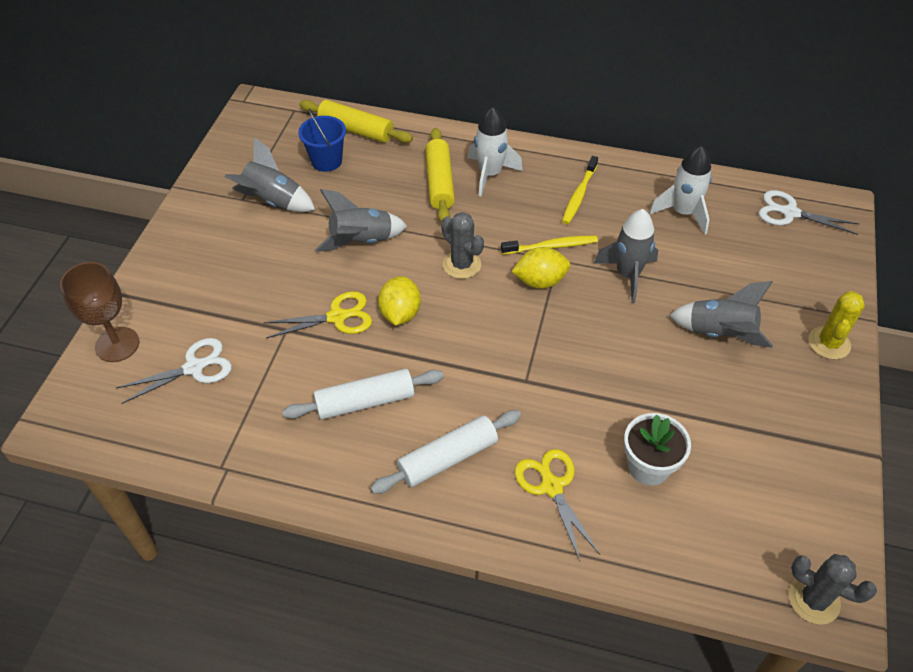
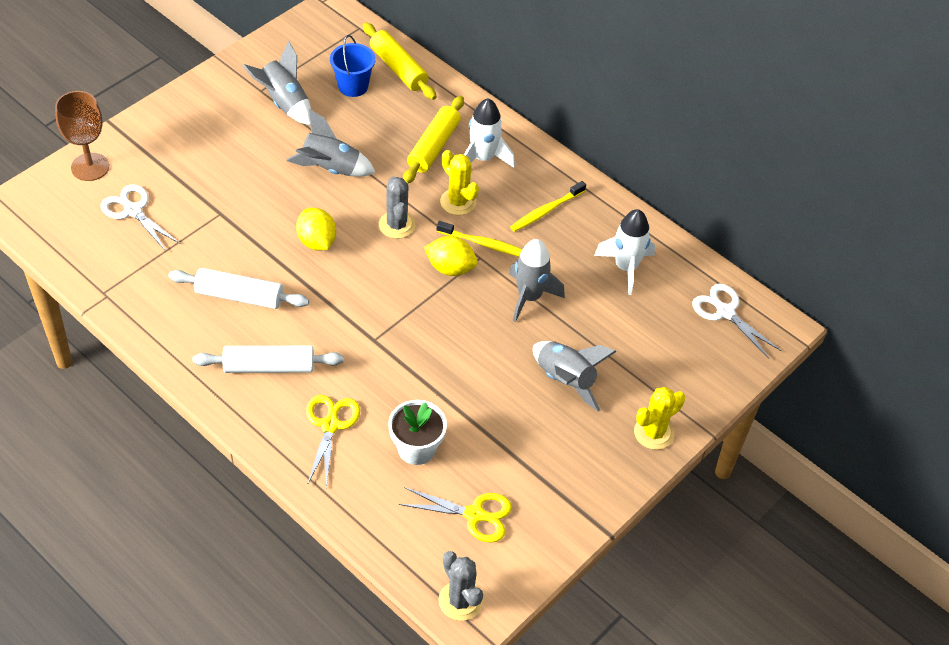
camera: 25 degrees right, 0 degrees up
(194, 368) = (133, 211): white scissors -> white scissors turned 135 degrees counterclockwise
(337, 317) = (266, 221): yellow scissors -> yellow scissors (474, 515)
(400, 313) = (317, 242): yellow lemon -> yellow lemon turned 60 degrees counterclockwise
(499, 220) = (458, 202): none -> yellow cactus

